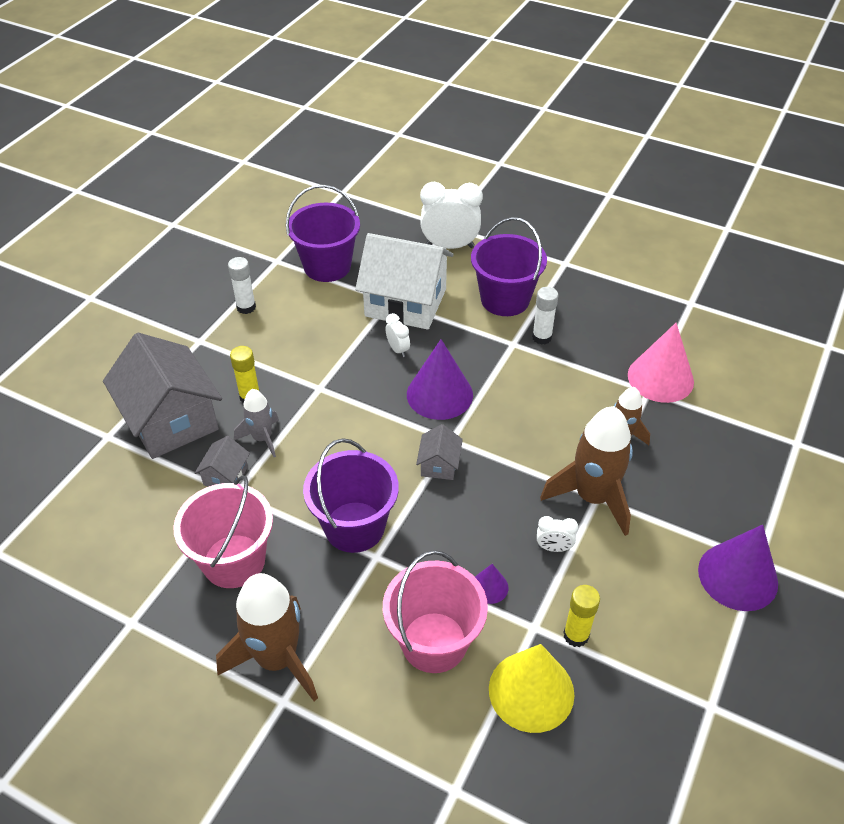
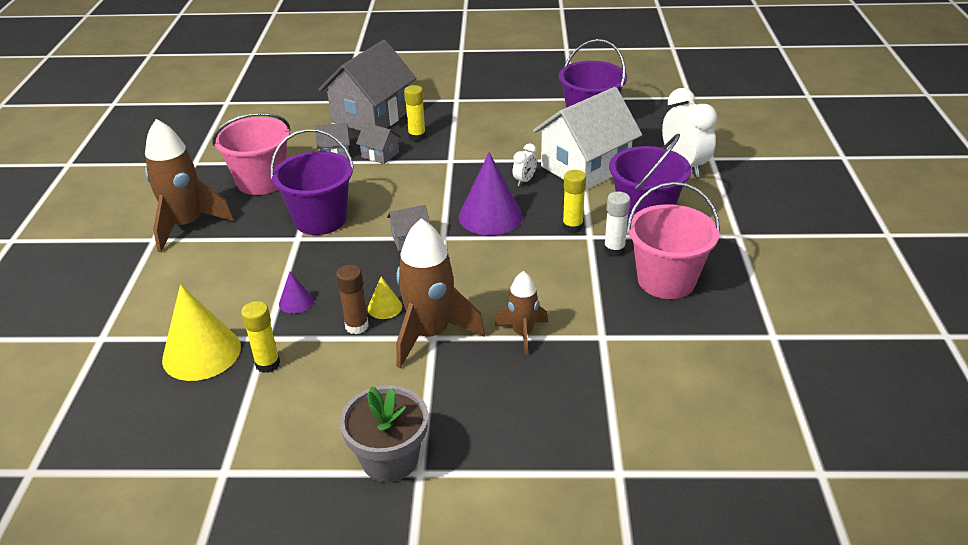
camera: 65 degrees right, 10 degrees down
(246, 307) = (508, 104): white glue stick -> none
(262, 438) = (380, 154): grey rocket -> grey house
(405, 303) = (585, 167): white house -> white house turned 60 degrees clockwise
(434, 642) = (229, 289): pink bucket -> pink bucket (666, 280)
(492, 348) = (572, 227): none -> yellow glue stick
(536, 518) = (385, 307): none -> yellow cone
(553, 548) = (357, 326): white clock -> brown glue stick
(660, 378) = (629, 340): pink cone -> none
(738, 576) = (390, 459): purple cone -> grey flower pot

